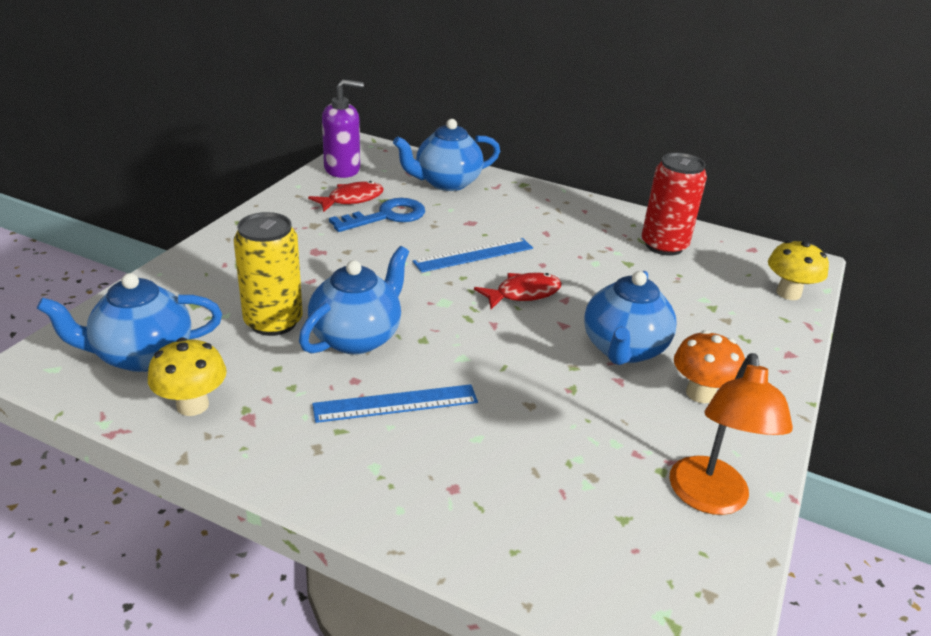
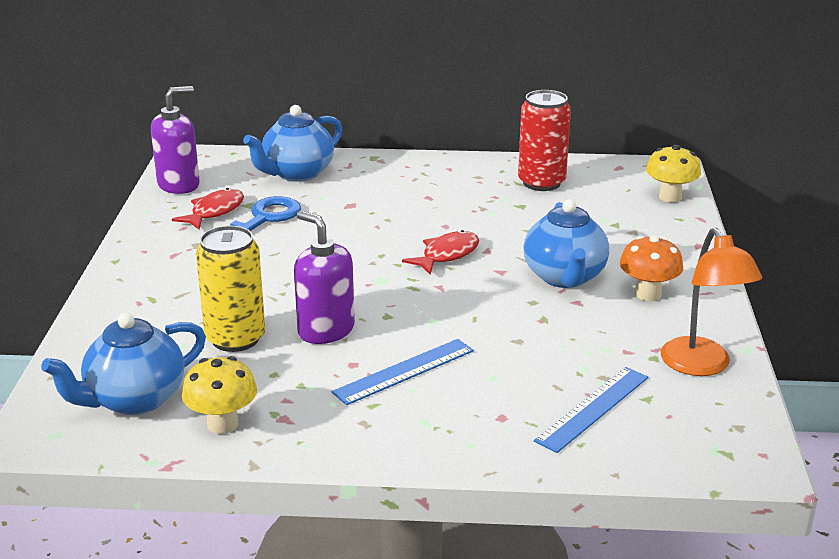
camera: 20 degrees left, 5 degrees down
(357, 337) = (325, 330): blue teapot -> purple soap dispenser
(474, 255) = (376, 233): blue ruler -> blue ruler (593, 408)

